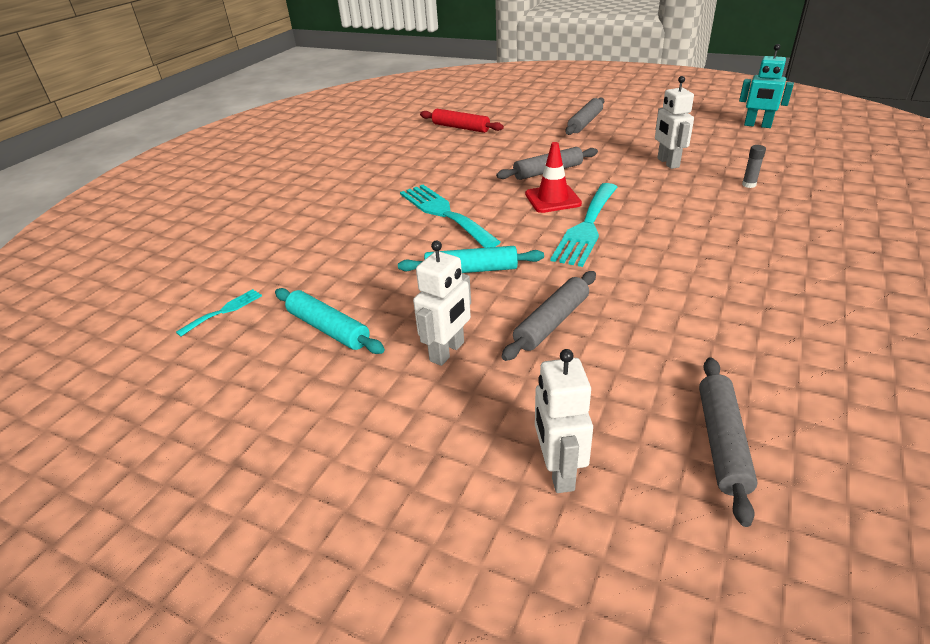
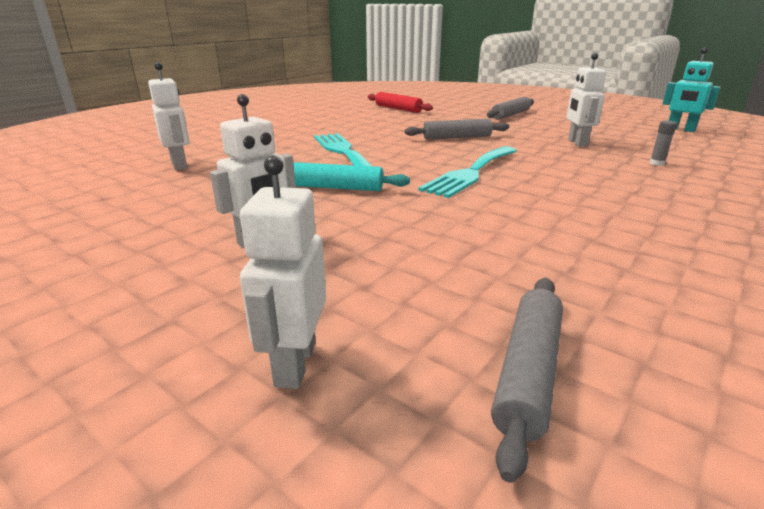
camera: 10 degrees right, 10 degrees down
(224, 311) = (93, 186): turquoise fork -> none
(288, 263) = (179, 165): none -> white robot
(328, 329) = (167, 209): turquoise rolling pin -> none
(551, 322) = (387, 233): grey rolling pin -> none
(552, 199) = (449, 153): red traffic cone -> none

